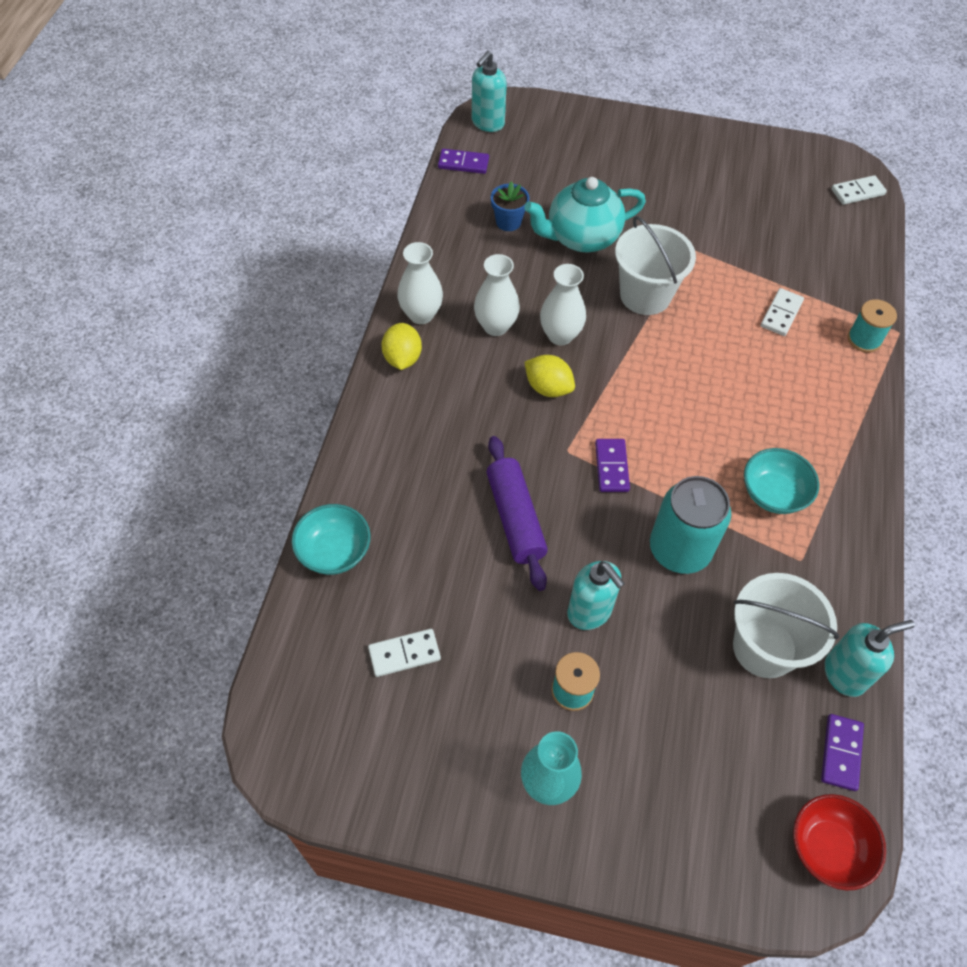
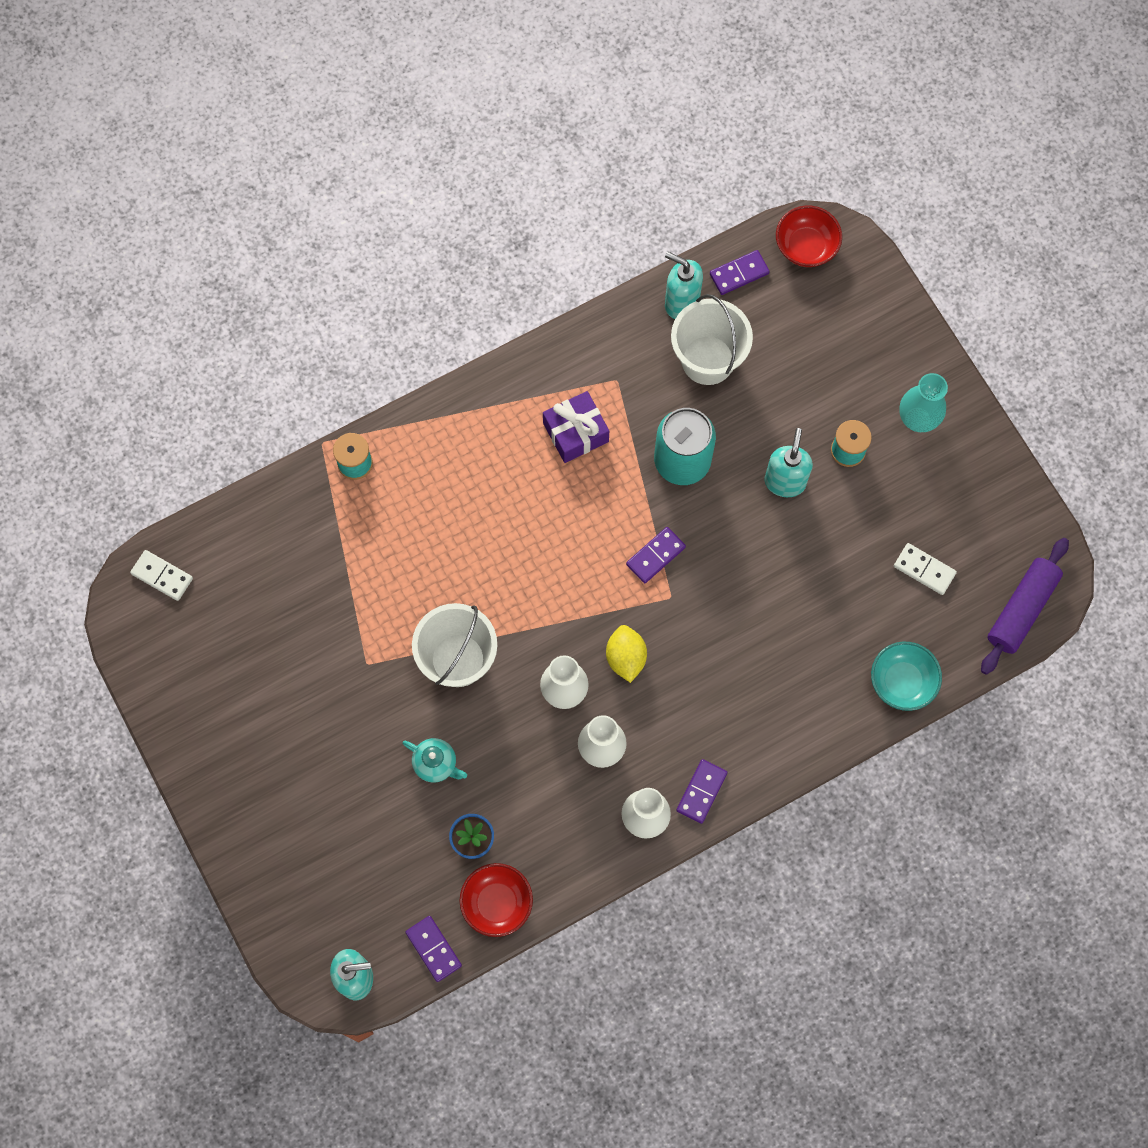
camera: 130 degrees left, 15 degrees up
(402, 358) = (701, 791): yellow lemon -> purple domino
(456, 207) = (497, 903): none -> red bowl
(515, 518) = (761, 586): purple rolling pin -> purple rolling pin (1022, 609)
(581, 238) = (436, 764): turquoise teapot -> turquoise teapot, size x0.52
(773, 494) = (576, 432): turquoise bowl -> purple gift
(781, 314) = (382, 541): white domino -> none

